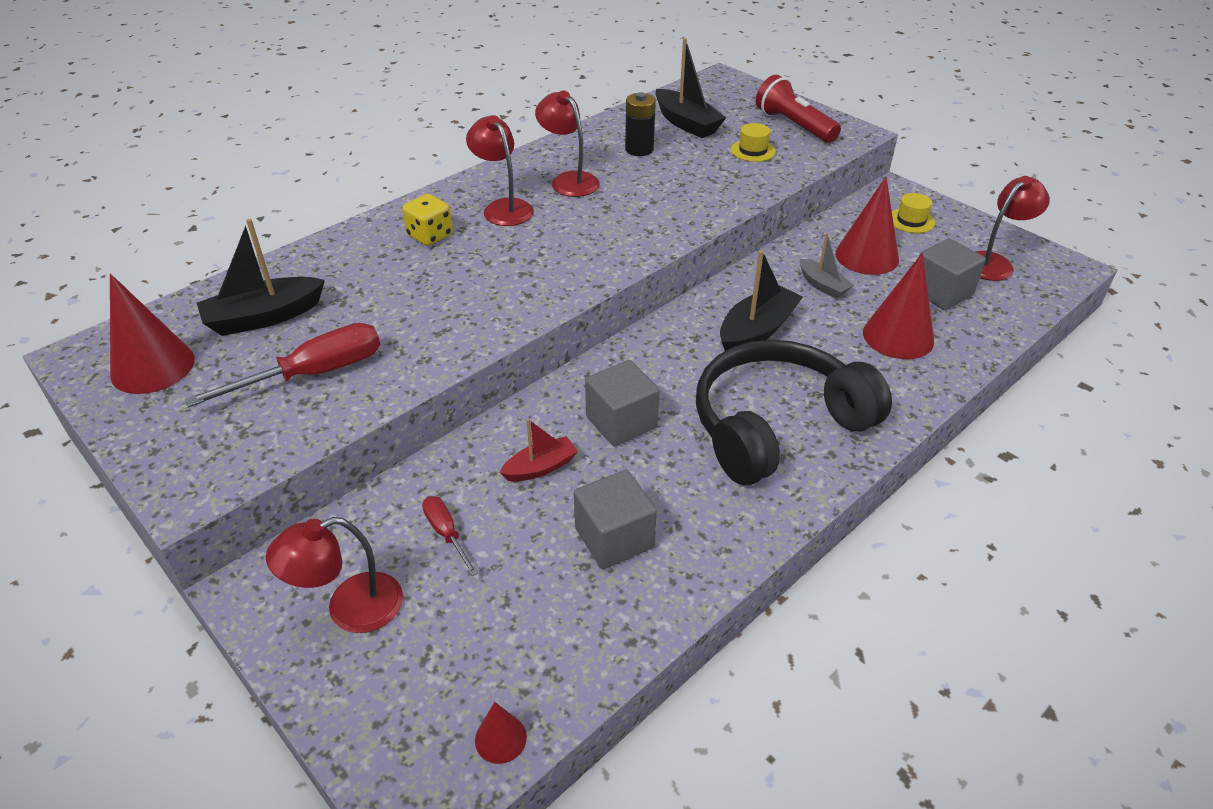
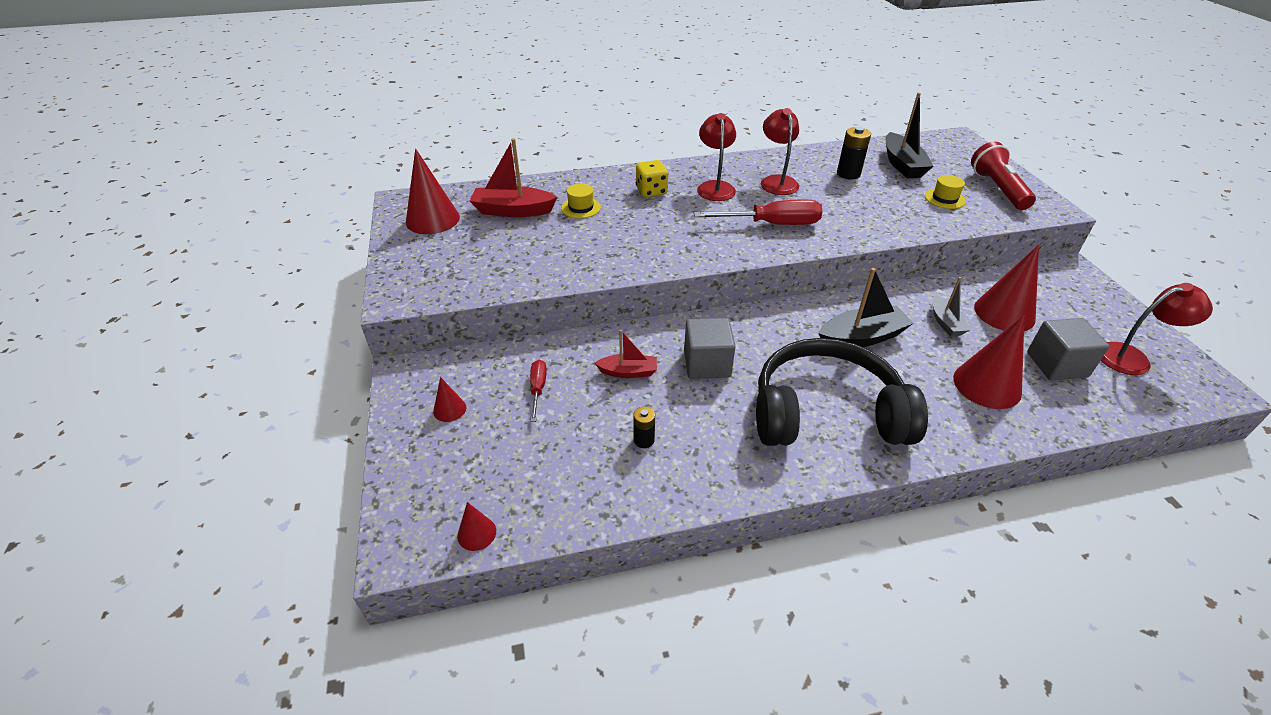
camera: 30 degrees right, 0 degrees up
(264, 317) = (513, 211): black boat -> red boat
(314, 374) = (515, 254): red screwdriver -> red screwdriver (772, 224)
(349, 608) = (449, 409): red lamp -> red cone
(614, 538) = (644, 440): grey cube -> black battery
(911, 220) = (1070, 298): yellow hat -> yellow hat (581, 208)

